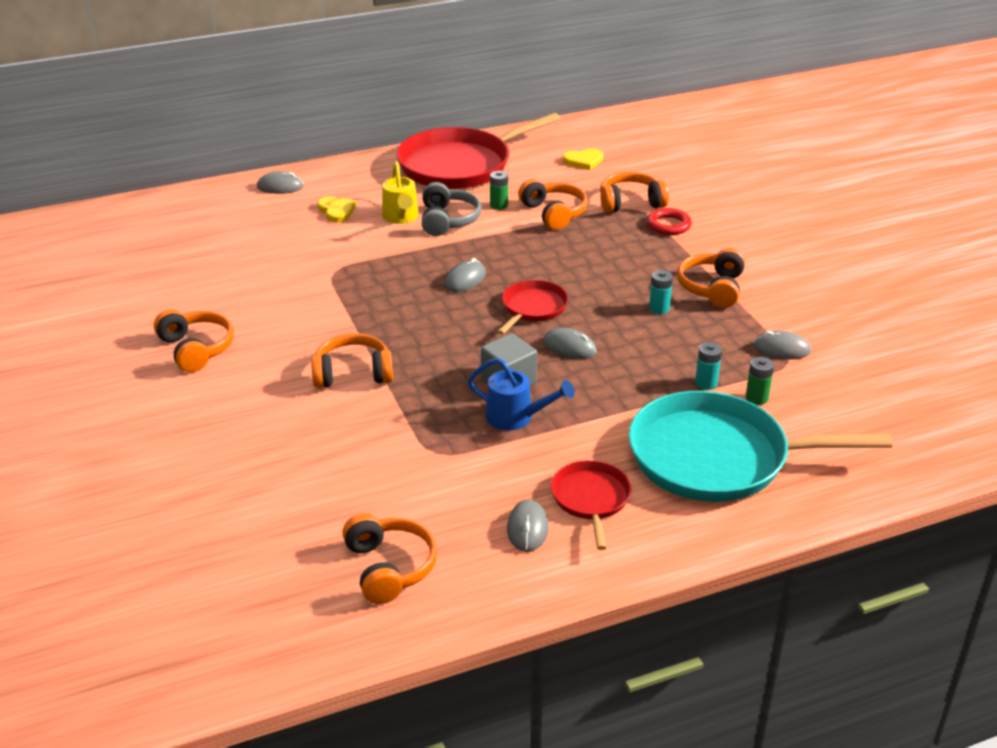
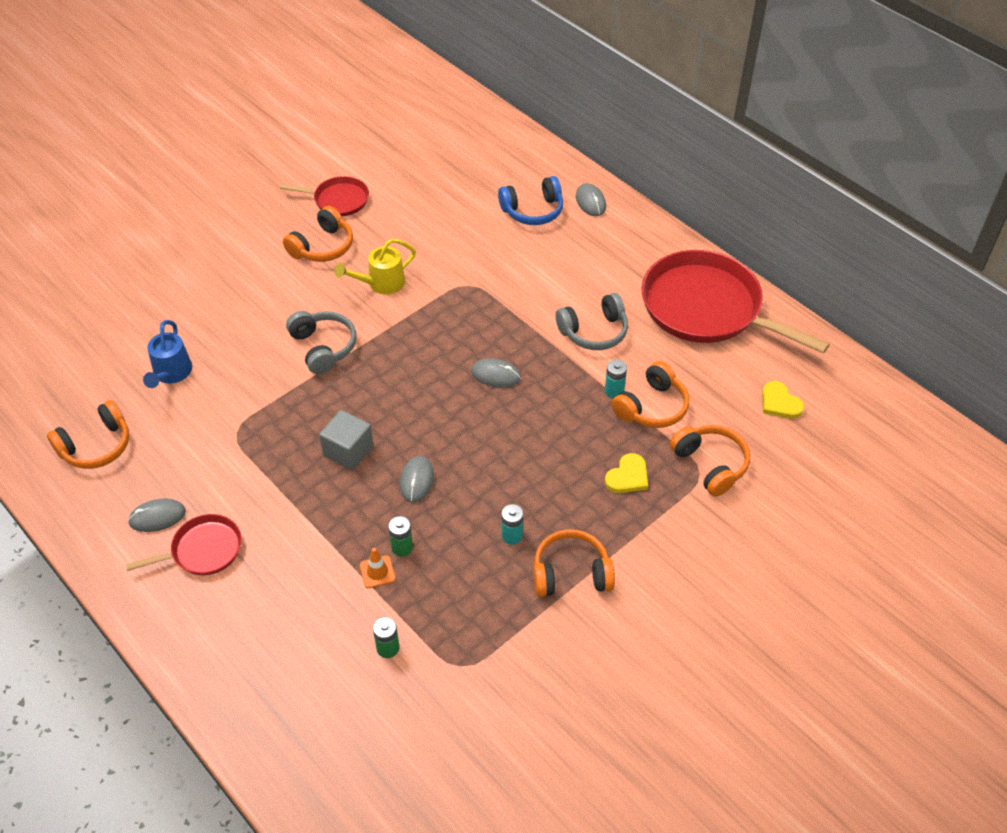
camera: 70 degrees right, 15 degrees up
(263, 217) = (533, 210): none -> blue headphones
(336, 211) = (569, 251): yellow heart -> yellow heart (628, 476)
(353, 374) = (323, 347): orange headphones -> grey headphones
(401, 217) = (581, 298): yellow watering can -> yellow watering can (381, 283)
(499, 205) = (643, 360): green battery -> green battery (402, 547)
(516, 417) = (298, 470): blue watering can -> blue watering can (171, 374)
(533, 308) = (470, 437): red pan -> red pan (338, 200)
(668, 225) = (681, 508): red ring -> none
(668, 389) = (377, 572): none -> orange traffic cone
(706, 383) = (398, 600): turquoise battery -> turquoise battery (614, 391)
(716, 457) = (285, 631): turquoise pan -> none
(781, 349) = (481, 656): grey mouse -> none

